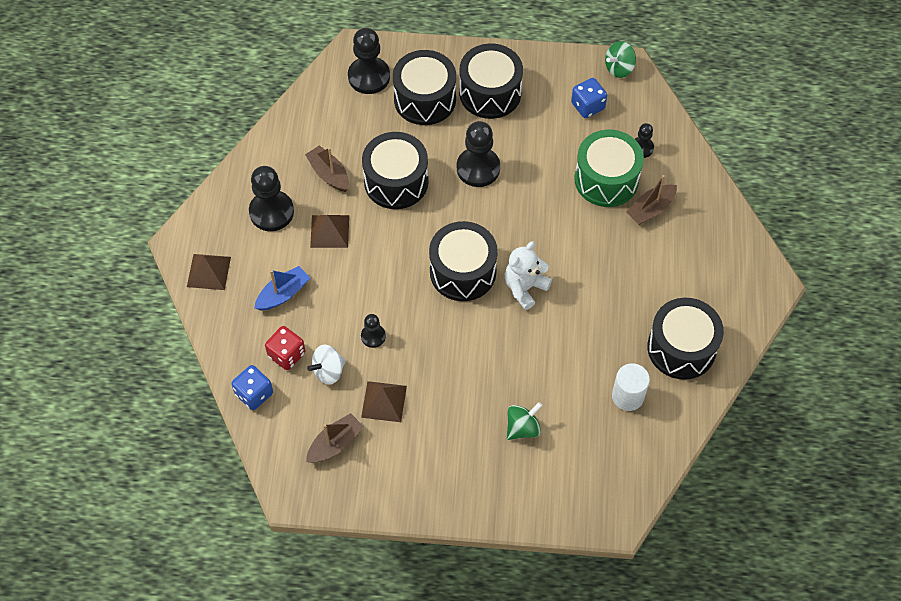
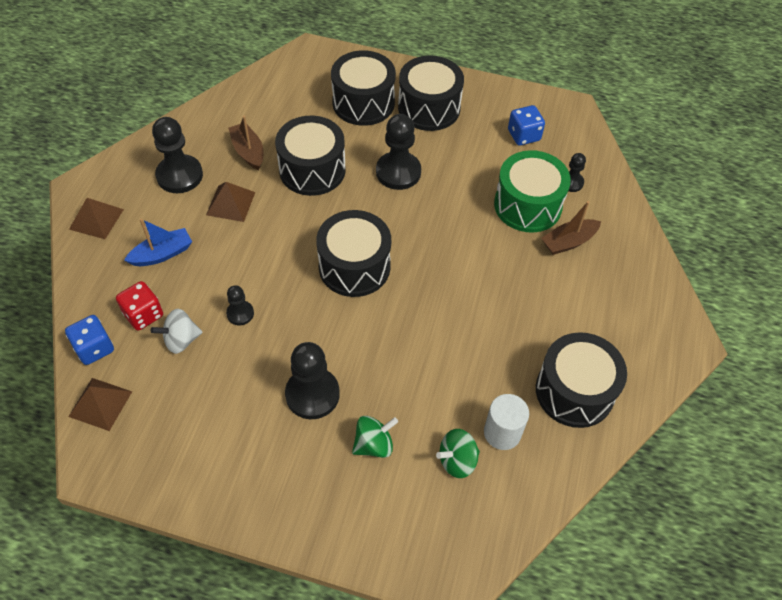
camera: 10 degrees right, 5 degrees down
(335, 443) = (160, 419): brown boat -> none
(369, 77) = (315, 75): black pawn -> black pawn (312, 394)
(384, 401) = (229, 384): brown pyramid -> brown pyramid (100, 403)
(525, 288) = (415, 295): white teddy bear -> none
(619, 68) = (563, 108): green spinning top -> green spinning top (457, 460)

